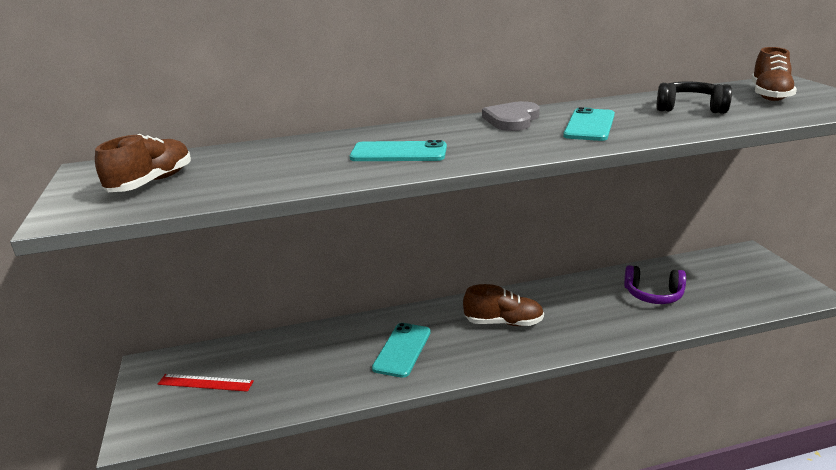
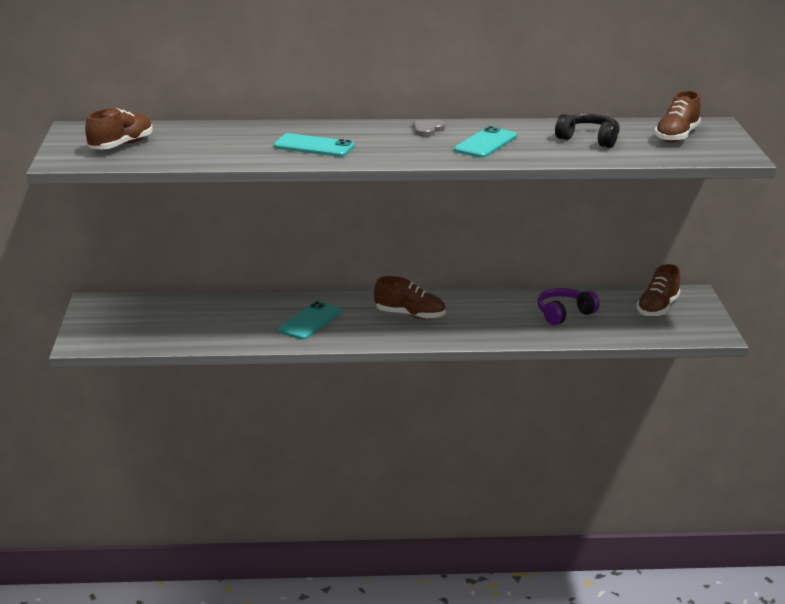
camera: 10 degrees right, 0 degrees up
(205, 382) = (138, 320): red ruler -> none
(512, 120) = (427, 130): grey heart -> grey heart, size x0.64
(653, 295) = (564, 314): purple headphones -> purple headphones turned 120 degrees clockwise
(732, 273) = (657, 308): none -> brown shoe

